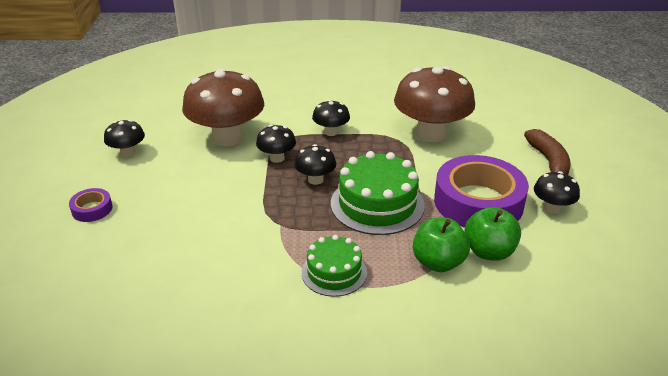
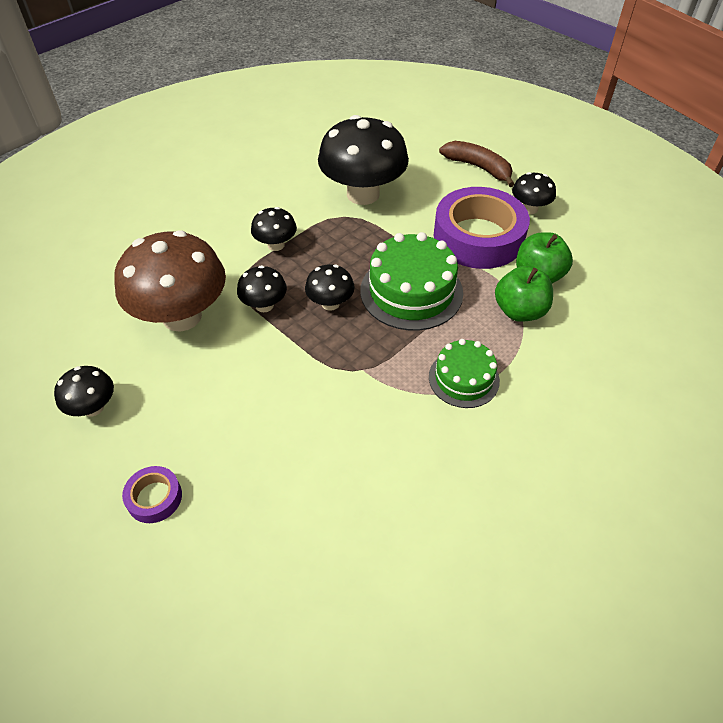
camera: 45 degrees left, 15 degrees up
(431, 134) = (363, 194): brown mushroom -> black mushroom

